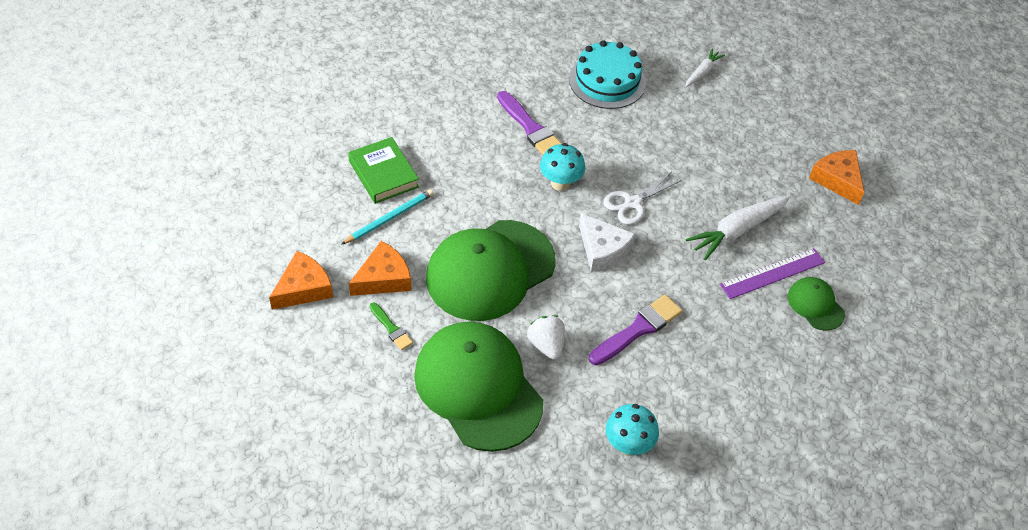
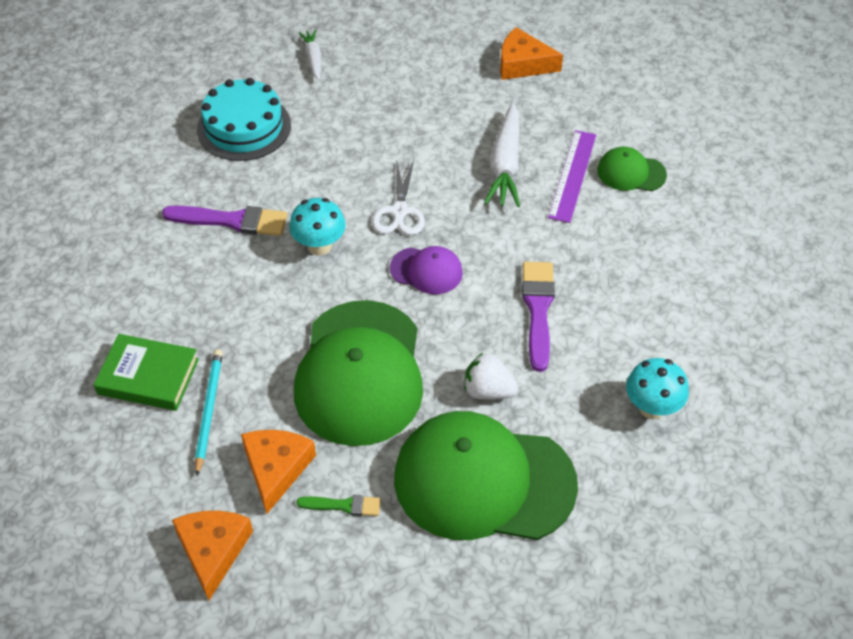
camera: 45 degrees left, 0 degrees up
(602, 249) = (426, 271): white cheese -> purple cap

